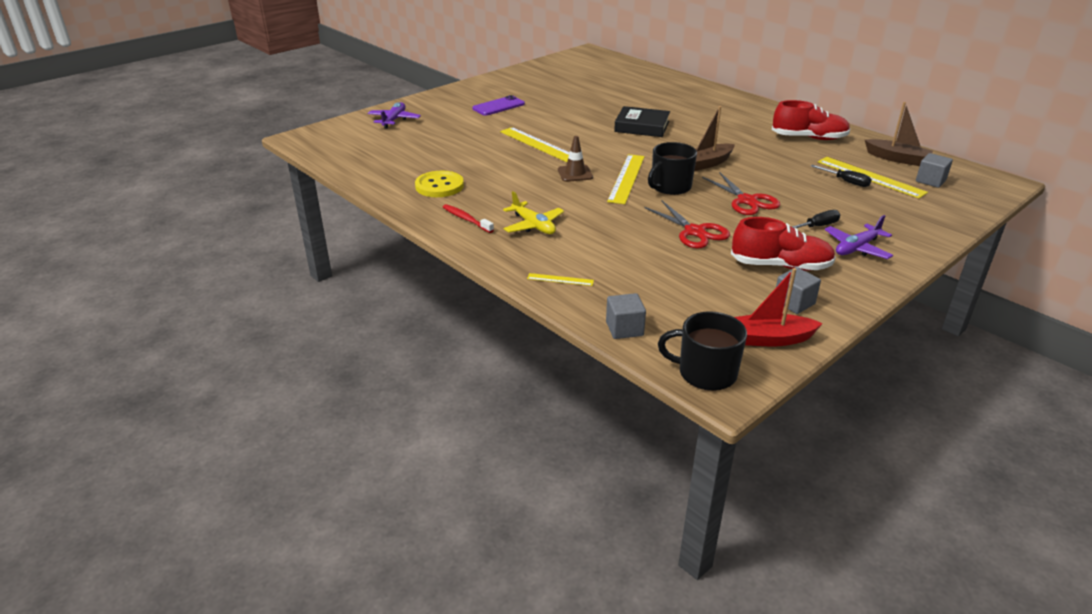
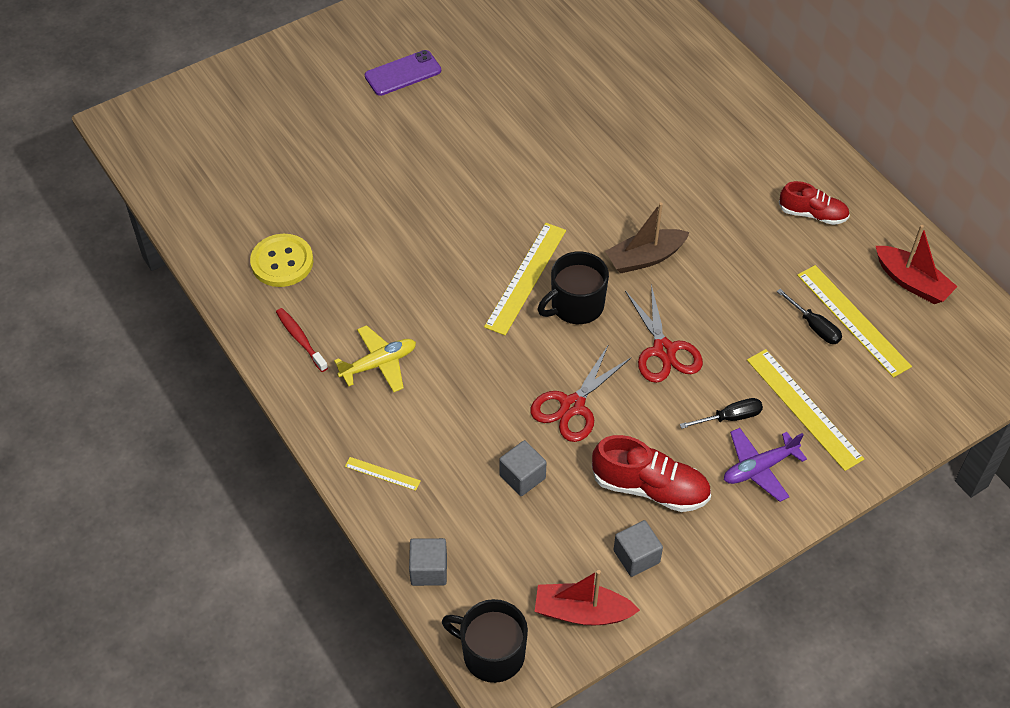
camera: 10 degrees right, 20 degrees up
(394, 120) = (251, 92): purple plane -> none
(533, 225) = (378, 364): yellow plane -> yellow plane turned 90 degrees counterclockwise
(538, 144) = (433, 181): yellow ruler -> yellow ruler (804, 409)
(575, 173) = (462, 258): brown traffic cone -> none
(642, 126) = (588, 153): black book -> none
(694, 232) = (572, 406): red scissors -> red scissors turned 60 degrees clockwise
(809, 138) = (812, 214): red shoe -> red shoe, size x0.66
(897, 159) = (912, 282): brown boat -> red boat
(930, 181) = (930, 340): grey cube -> grey cube (522, 477)

